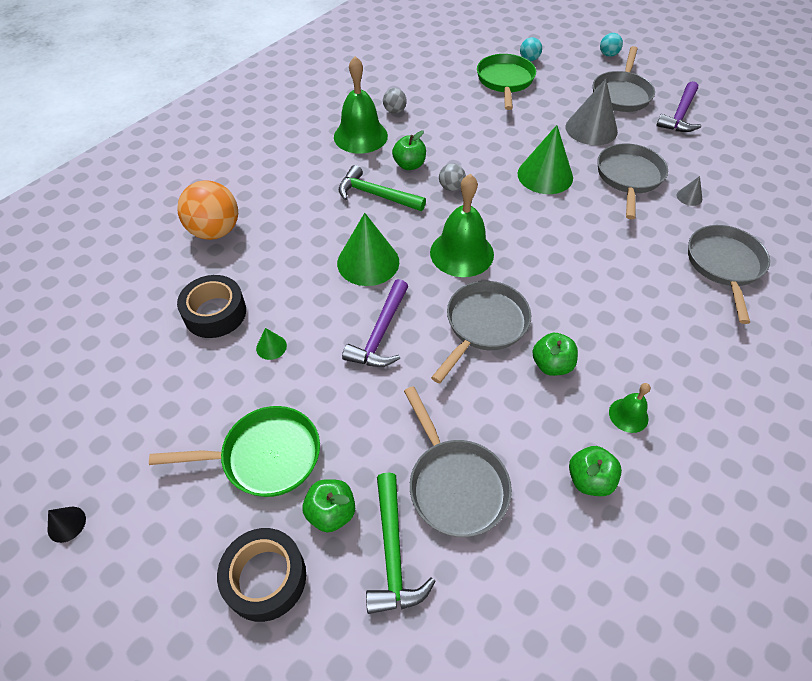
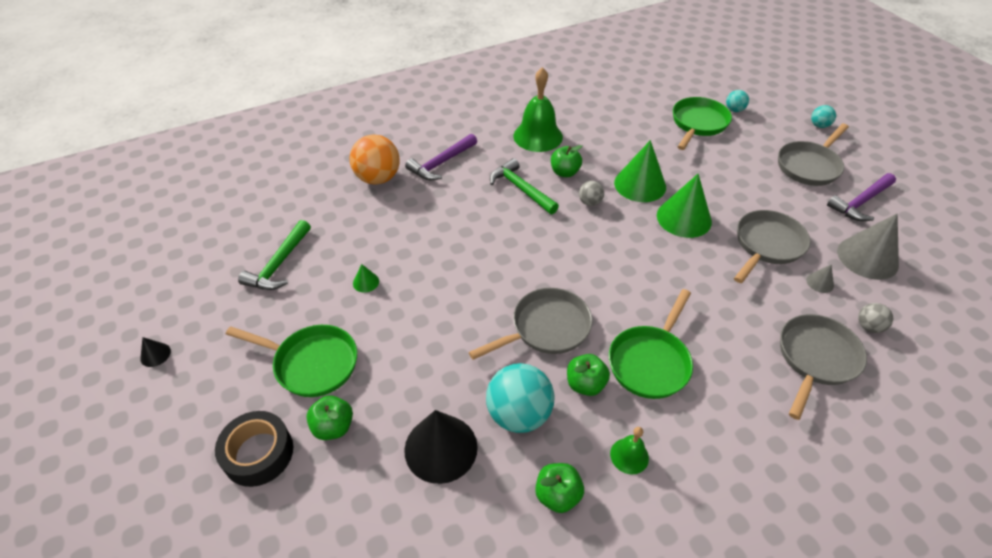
camera: 25 degrees right, 5 degrees down
(215, 313) = (341, 241): black tape -> none
(368, 262) = (481, 242): green cone -> green cone (640, 184)
(380, 334) = (455, 303): purple hammer -> purple hammer (441, 163)
(393, 553) = (360, 479): green hammer -> green hammer (279, 264)
(394, 111) = (580, 123): grey ball -> grey ball (868, 326)
(455, 485) = (441, 448): grey pan -> black cone
(461, 253) = (564, 261): green bell -> none
(508, 419) = (519, 414): none -> turquoise ball
(591, 129) = (757, 189): grey cone -> grey cone (867, 257)
(595, 321) = (650, 361): none -> green pan

